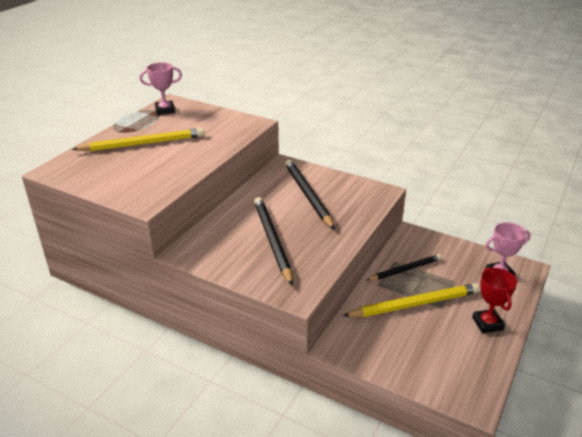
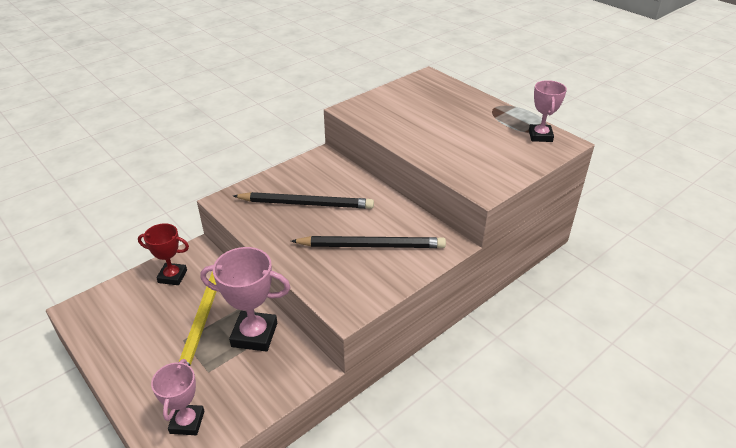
camera: 110 degrees right, 5 degrees up
(143, 143) = (460, 117): yellow pencil -> none
(405, 269) = (254, 335): black pencil -> pink trophy
(487, 323) = (135, 366): red trophy -> red trophy (172, 276)

